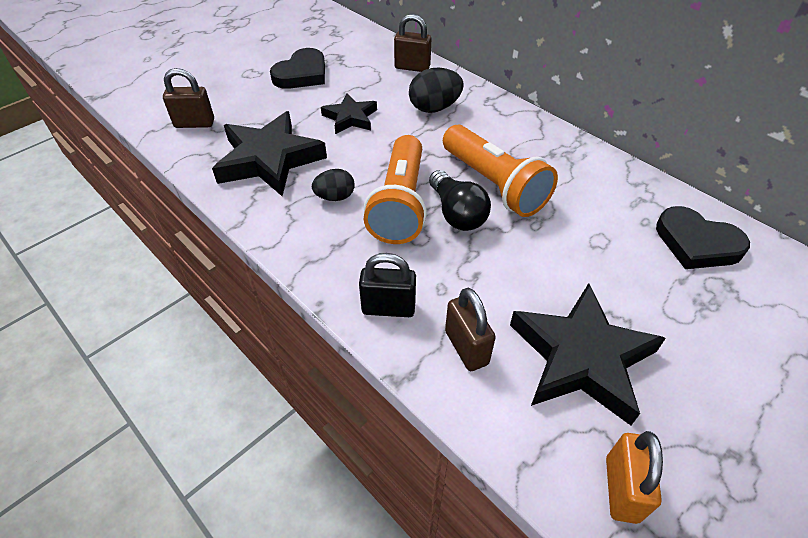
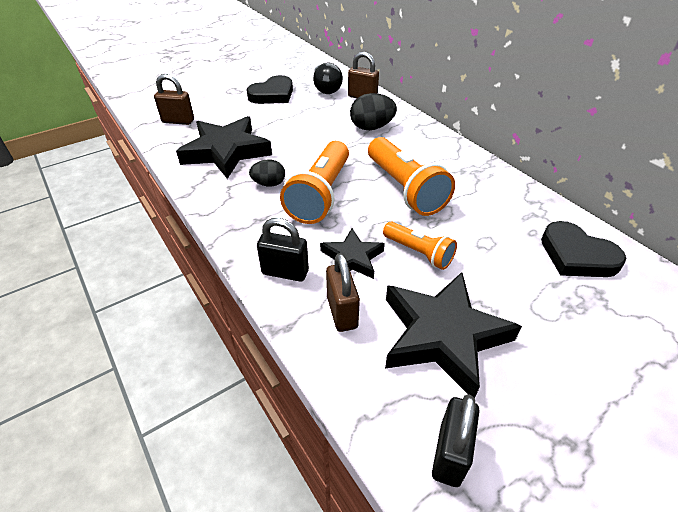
camera: 10 degrees right, 5 degrees down
(350, 118) = (300, 128): black star -> black star (352, 258)
(457, 213) = (366, 207): black light bulb -> black light bulb (326, 88)
(530, 263) = (419, 253): none -> orange flashlight
(621, 489) = (449, 454): orange padlock -> black padlock

